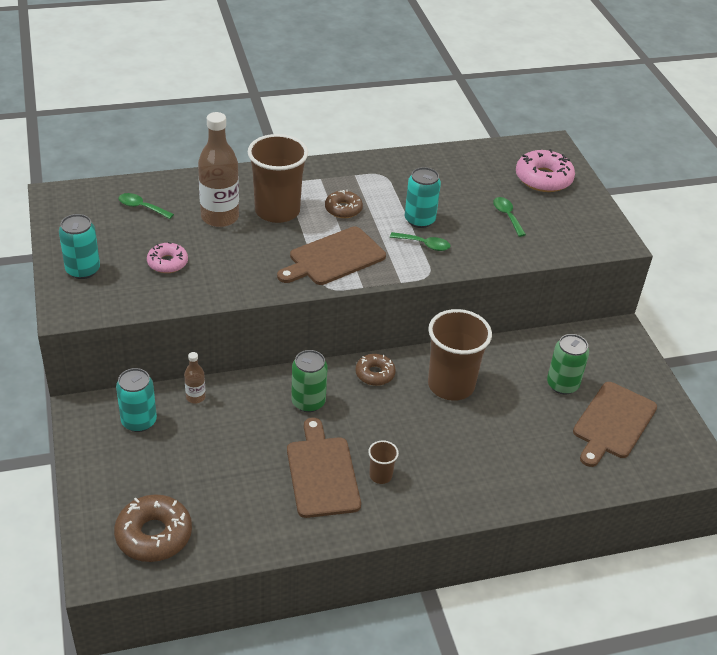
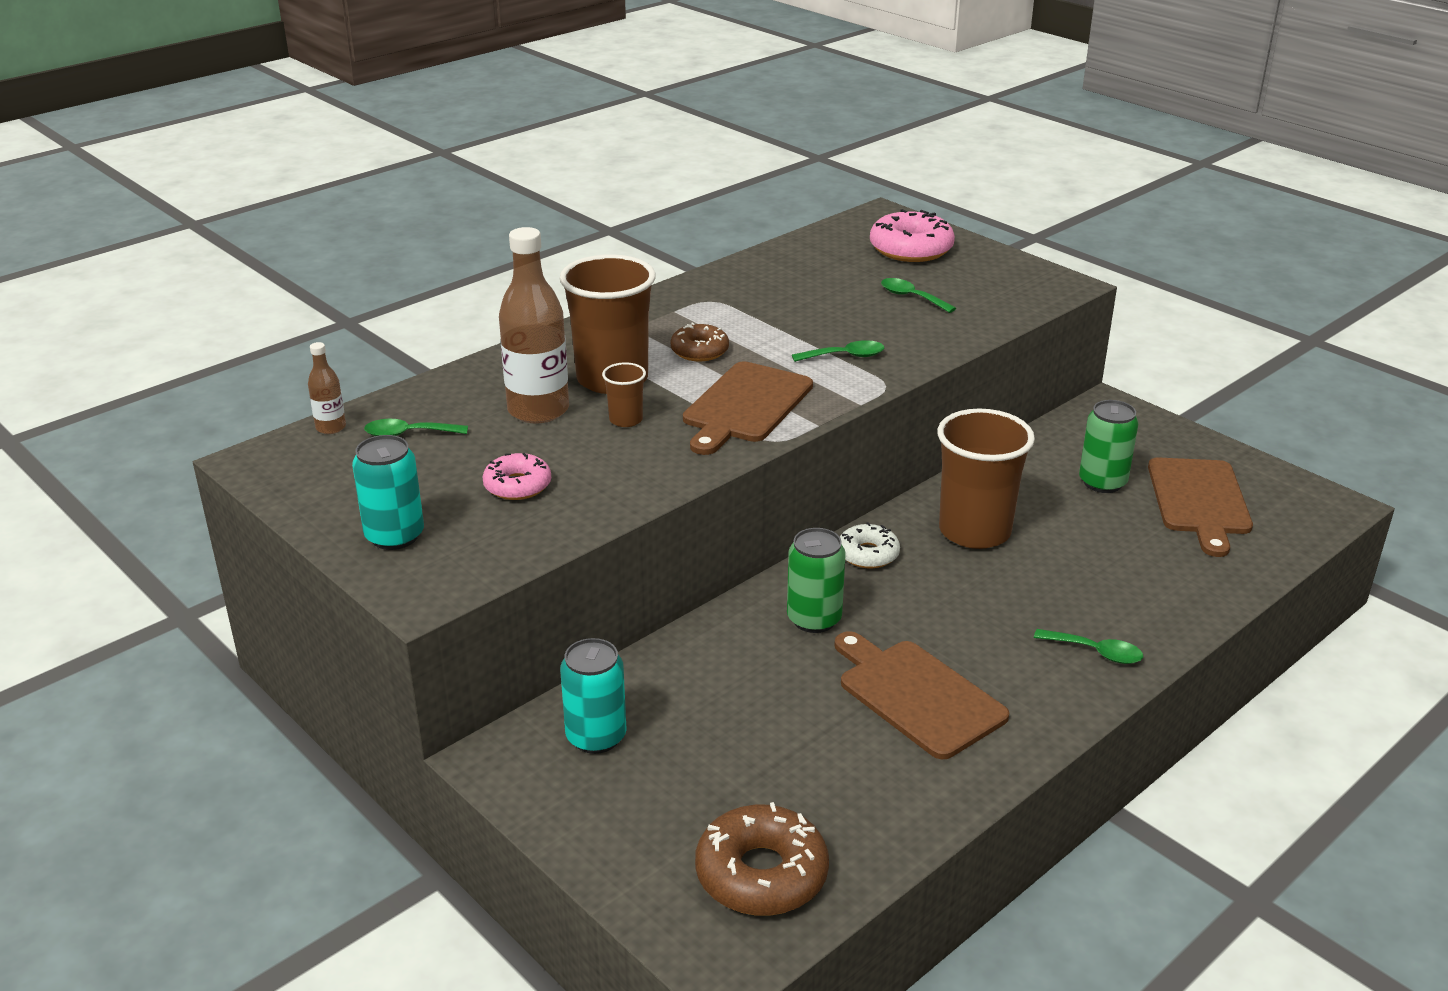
camera: 25 degrees left, 10 degrees down
(195, 397) = (651, 674): brown bottle -> brown bottle (331, 427)
(375, 374) = (868, 554): brown donut -> white donut
(380, 475) = (994, 667): brown cup -> brown cup (626, 420)
(419, 220) = (810, 333): turquoise can -> none
(448, 493) = (1096, 652): none -> green spoon

